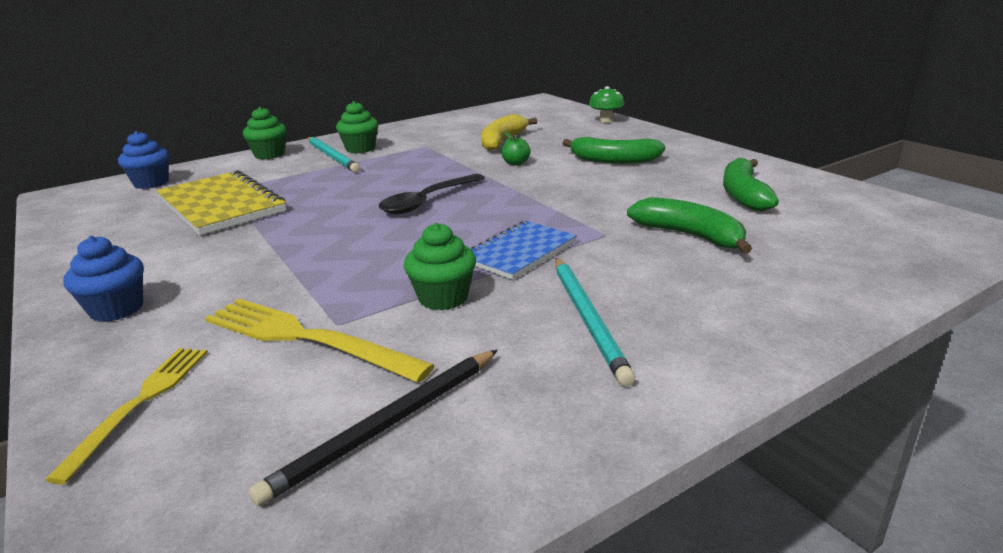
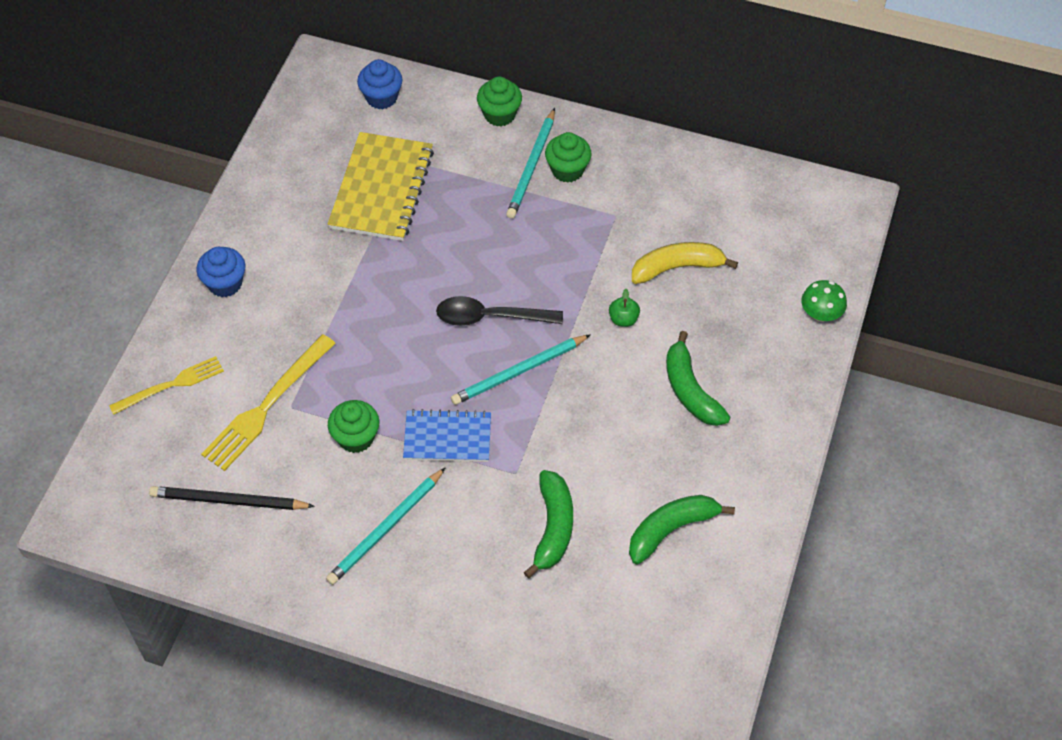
camera: 50 degrees right, 30 degrees up
(307, 338) = (267, 405): yellow fork -> yellow fork turned 135 degrees counterclockwise
(500, 205) = (519, 372): none -> turquoise pencil

